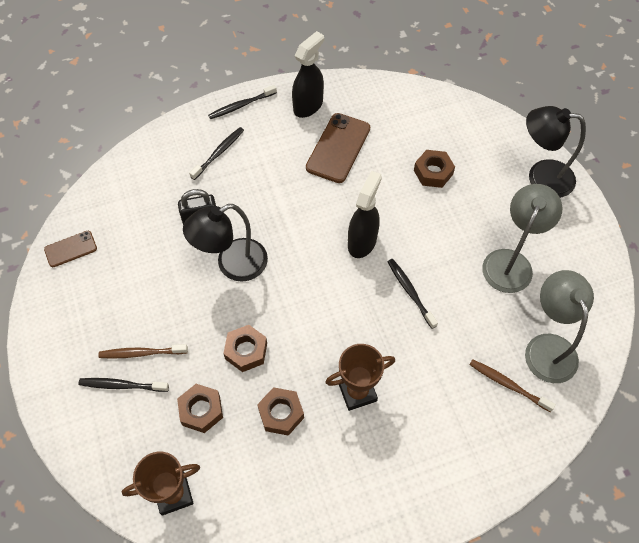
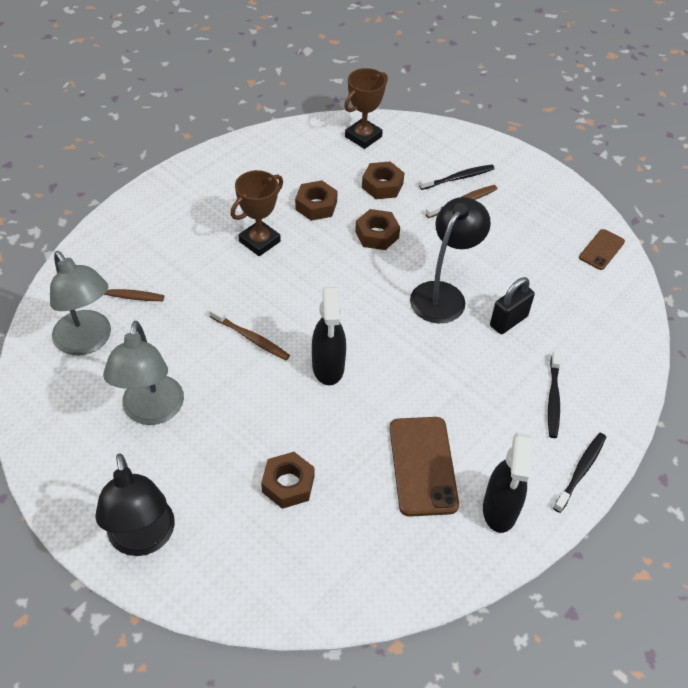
camera: 150 degrees right, 10 degrees down
(410, 292) = (251, 338): black toothbrush -> brown toothbrush
(541, 177) = (143, 539): black lamp -> black lamp turned 90 degrees clockwise

